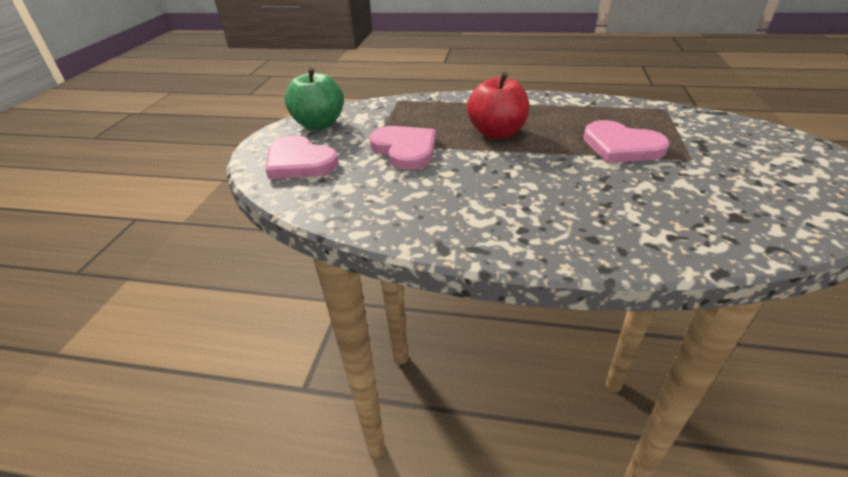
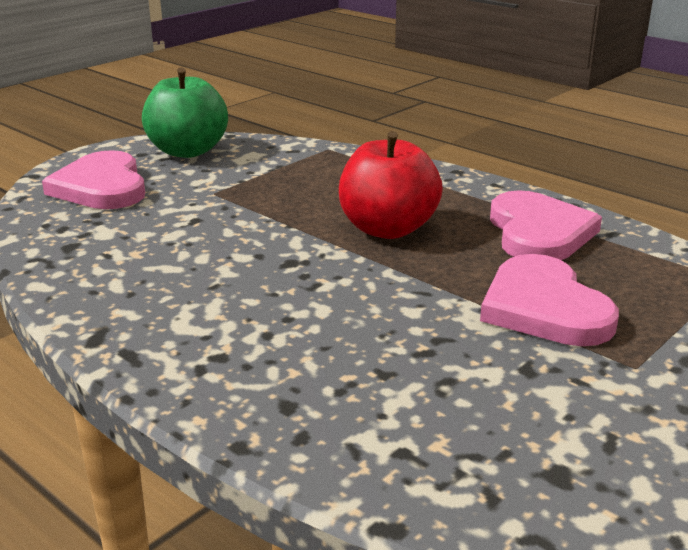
camera: 30 degrees right, 10 degrees down
(405, 149) = (236, 211): pink heart -> pink heart (538, 232)

